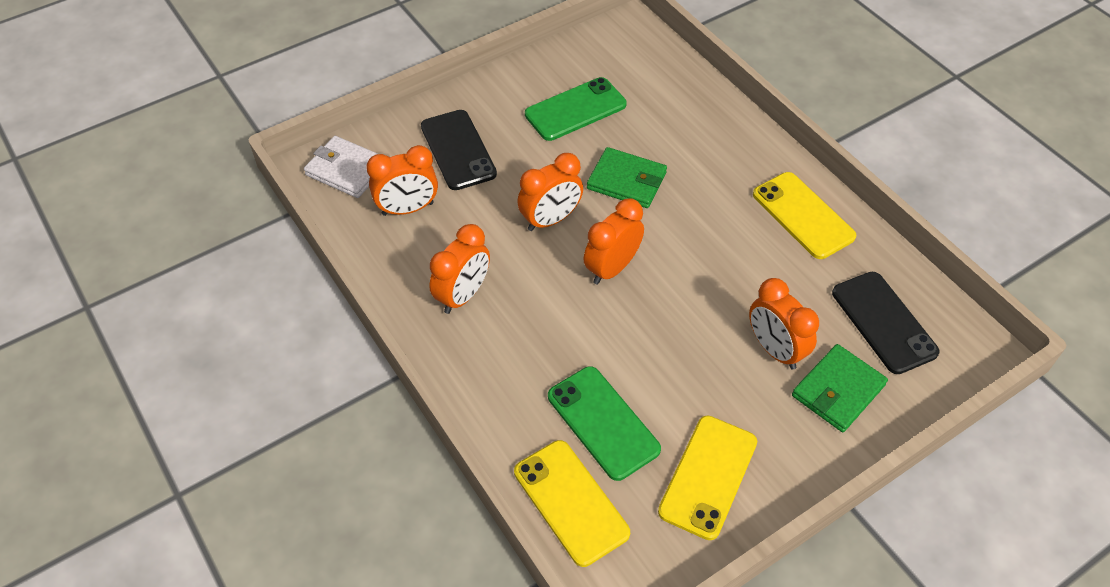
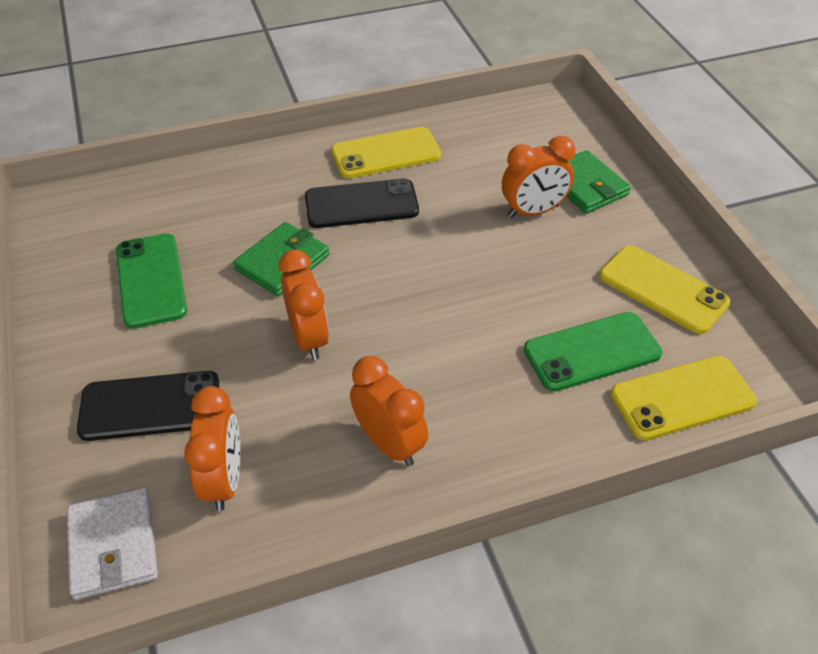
camera: 75 degrees left, 5 degrees down
(347, 170) = (113, 545): white wallet -> white wallet turned 60 degrees counterclockwise
(612, 268) = (398, 301): orange clock -> none
(883, 322) = (521, 141): black phone -> black phone (361, 204)

